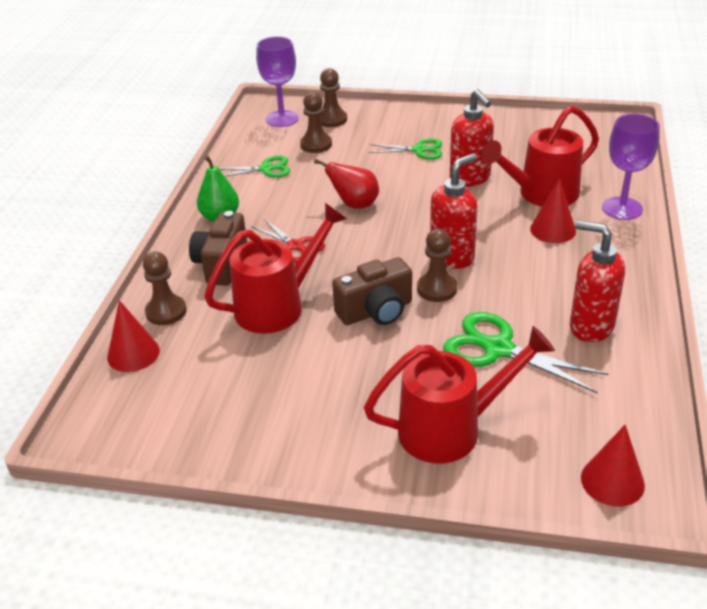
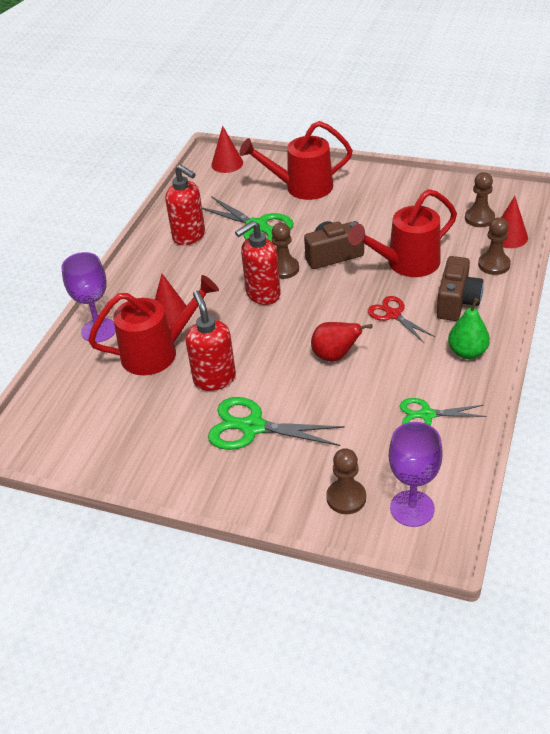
camera: 170 degrees left, 5 degrees up
(316, 145) = (369, 450): brown pawn -> brown pawn (479, 218)
(419, 150) = (252, 427): green scissors -> green scissors, size x1.58

